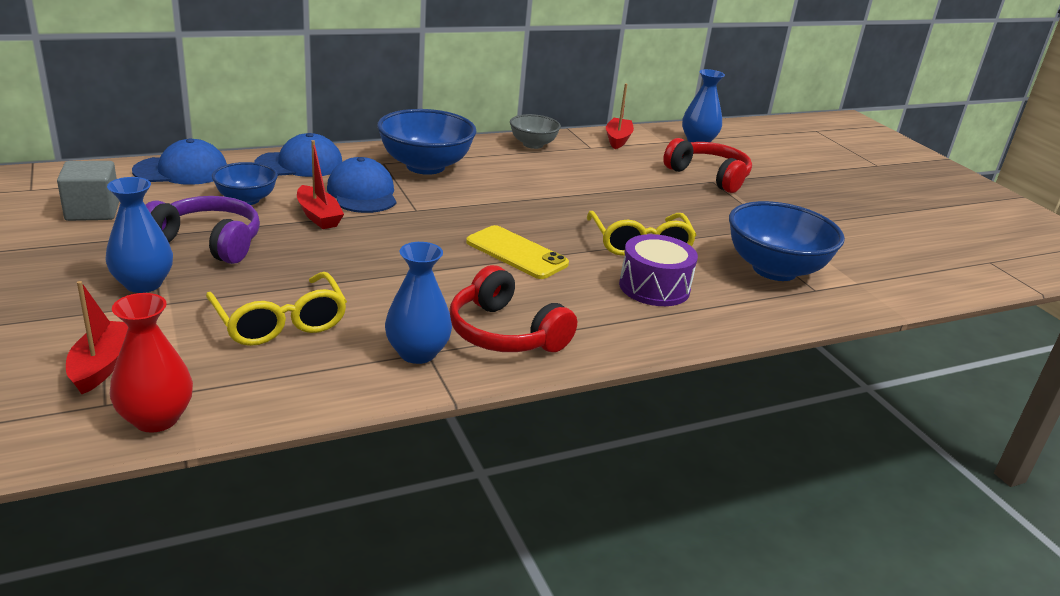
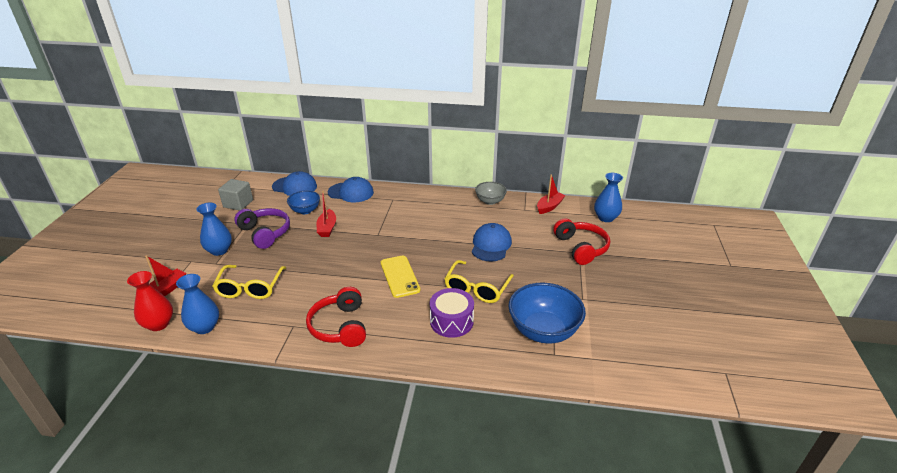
camera: 35 degrees right, 5 degrees up
(362, 193) = (362, 218): blue cap -> blue cap (491, 245)
(417, 353) = (288, 325): blue vase -> blue vase (204, 327)
(425, 166) = (412, 206): blue bowl -> none

